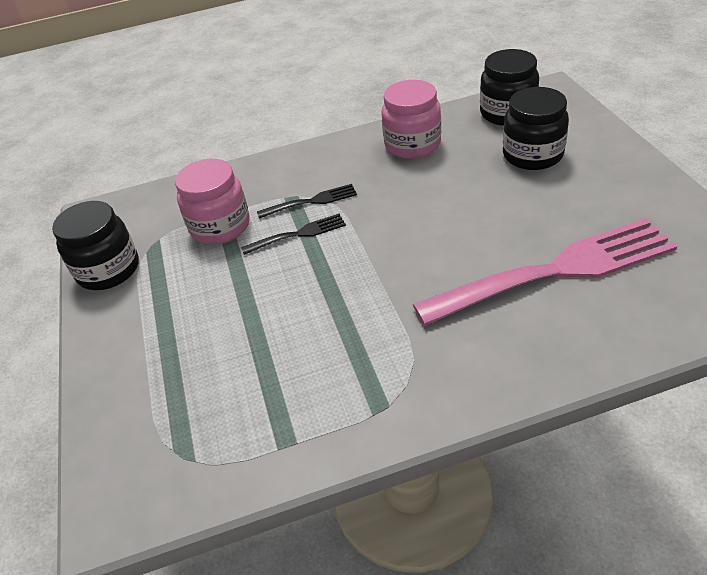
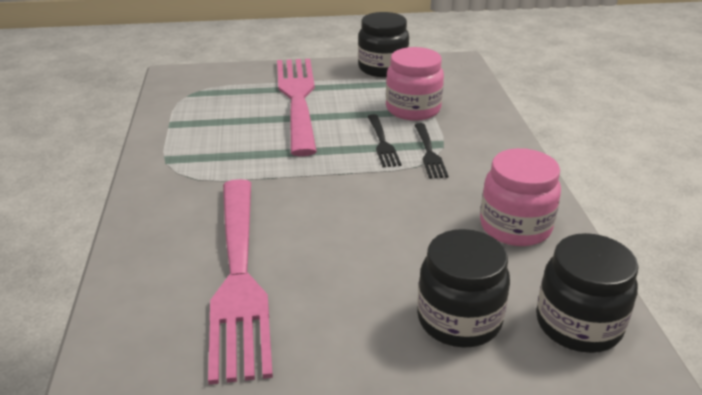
camera: 95 degrees right, 10 degrees down
(199, 327) = (297, 99): none -> pink fork

